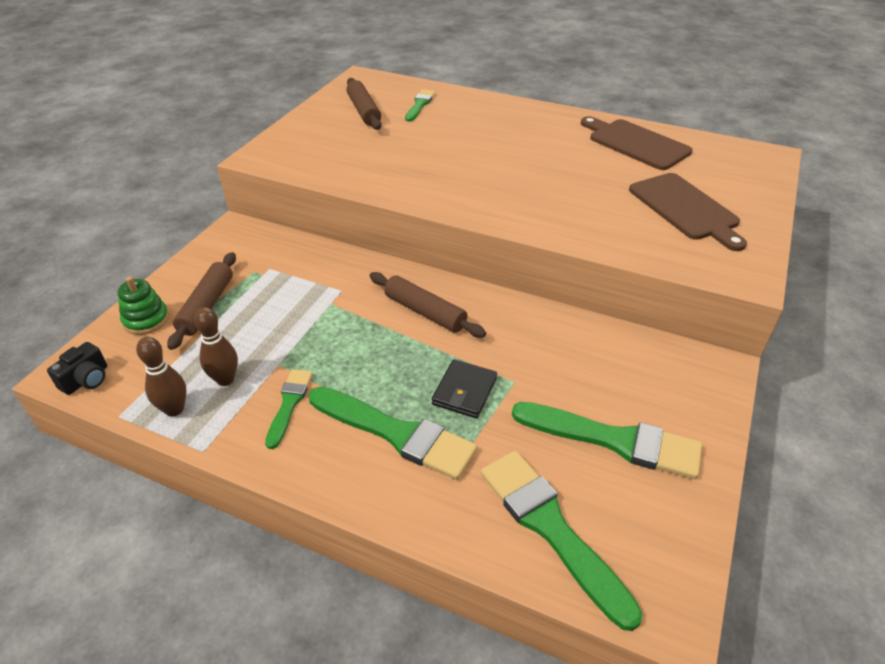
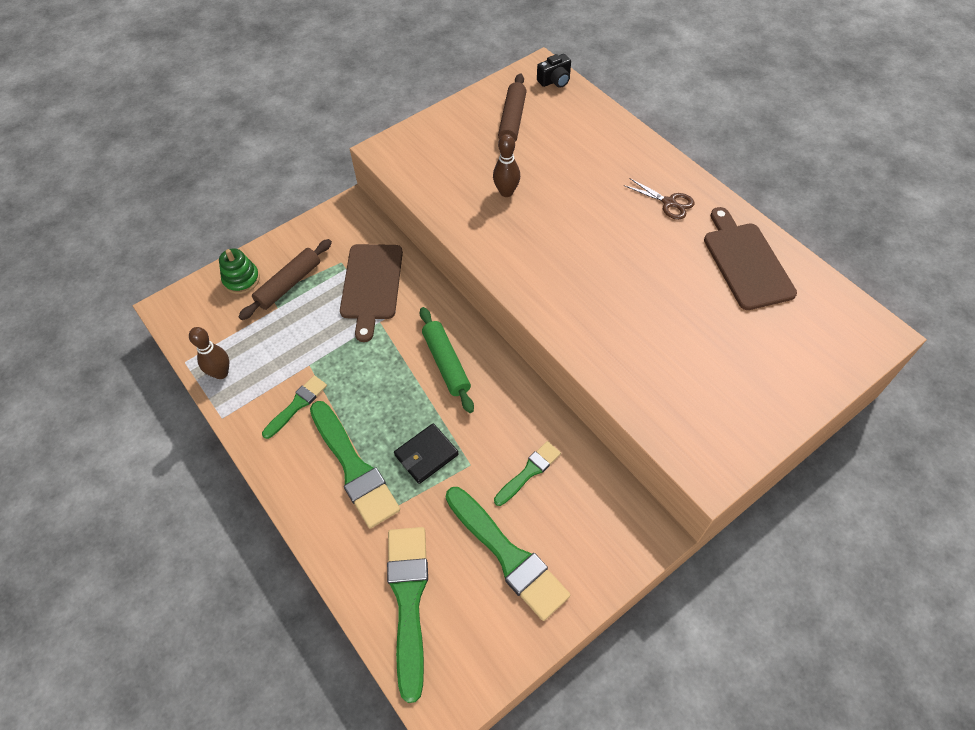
camera: 30 degrees right, 15 degrees up
(86, 380) = (179, 319): black camera -> black camera (555, 80)
(225, 379) = (266, 362): brown bowling pin -> brown bowling pin (506, 192)
(419, 105) = (570, 129): green brush -> green brush (529, 472)
(425, 312) = (446, 363): brown rolling pin -> green rolling pin
(542, 126) = (669, 203): none -> brown scissors
(685, 209) = (723, 368): brown cutting board -> brown cutting board (371, 285)

